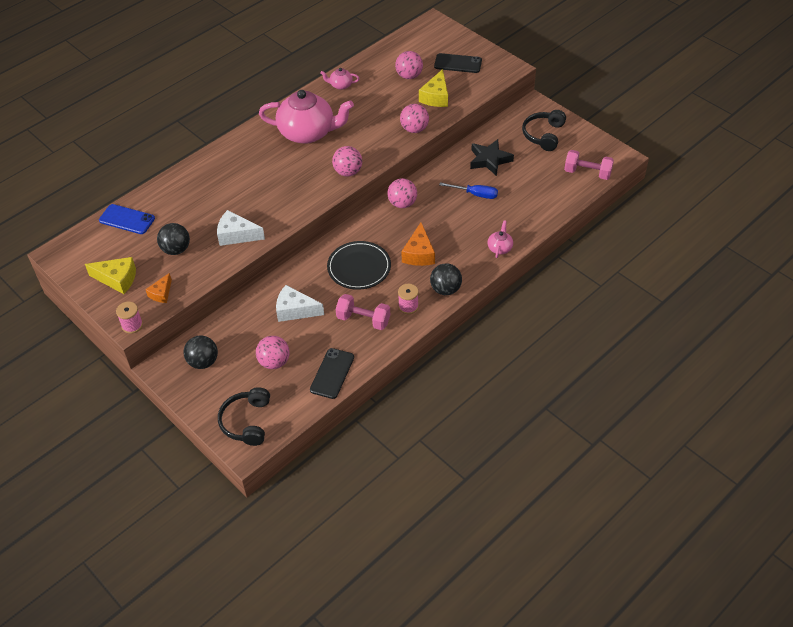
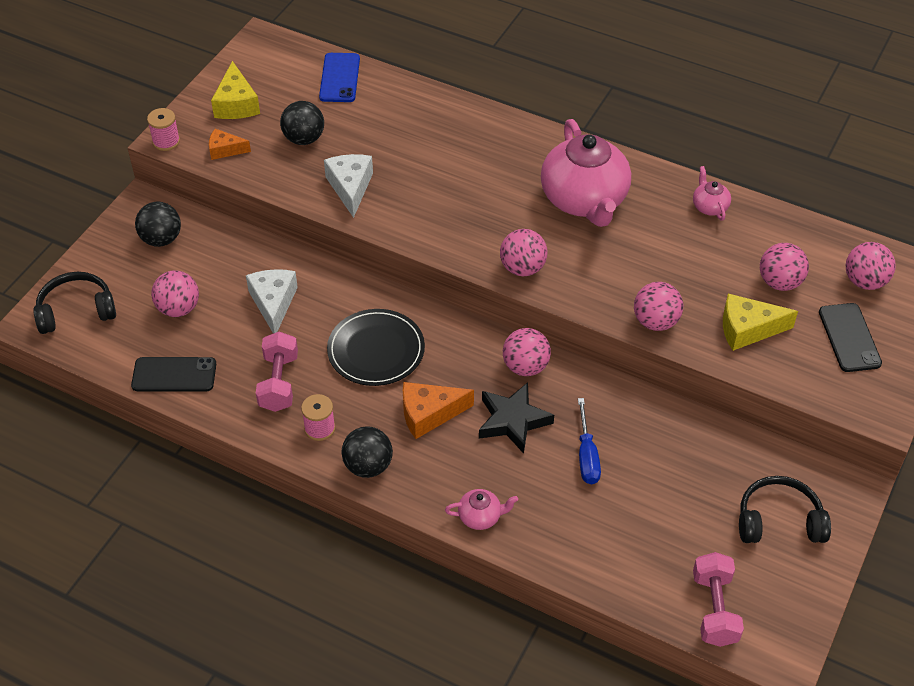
camera: 70 degrees right, 0 degrees up
(423, 46) = (865, 281): none -> pink ball
(489, 160) = (676, 456): black star -> black star (513, 421)

